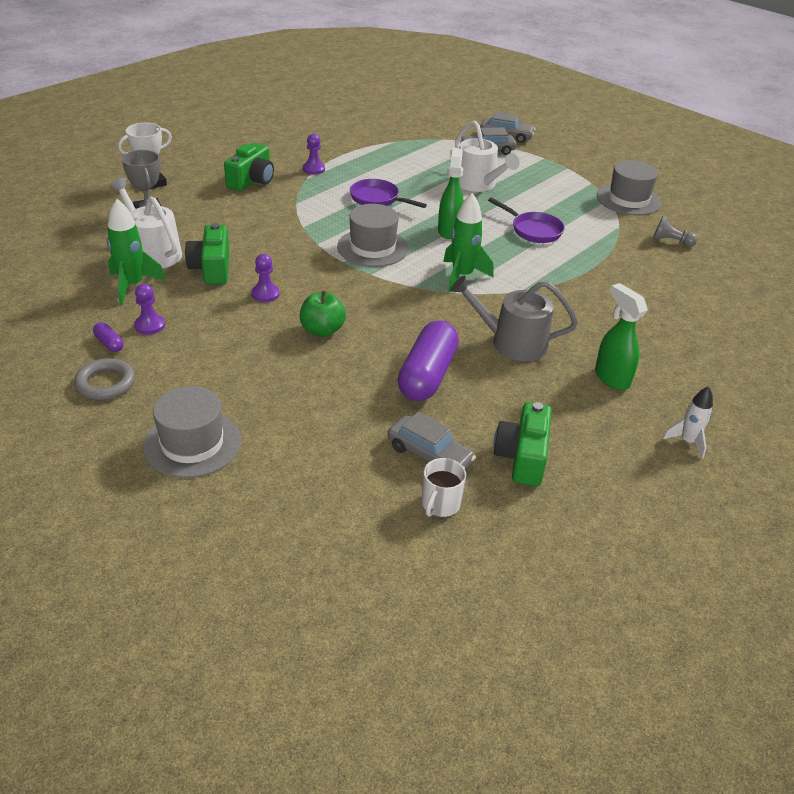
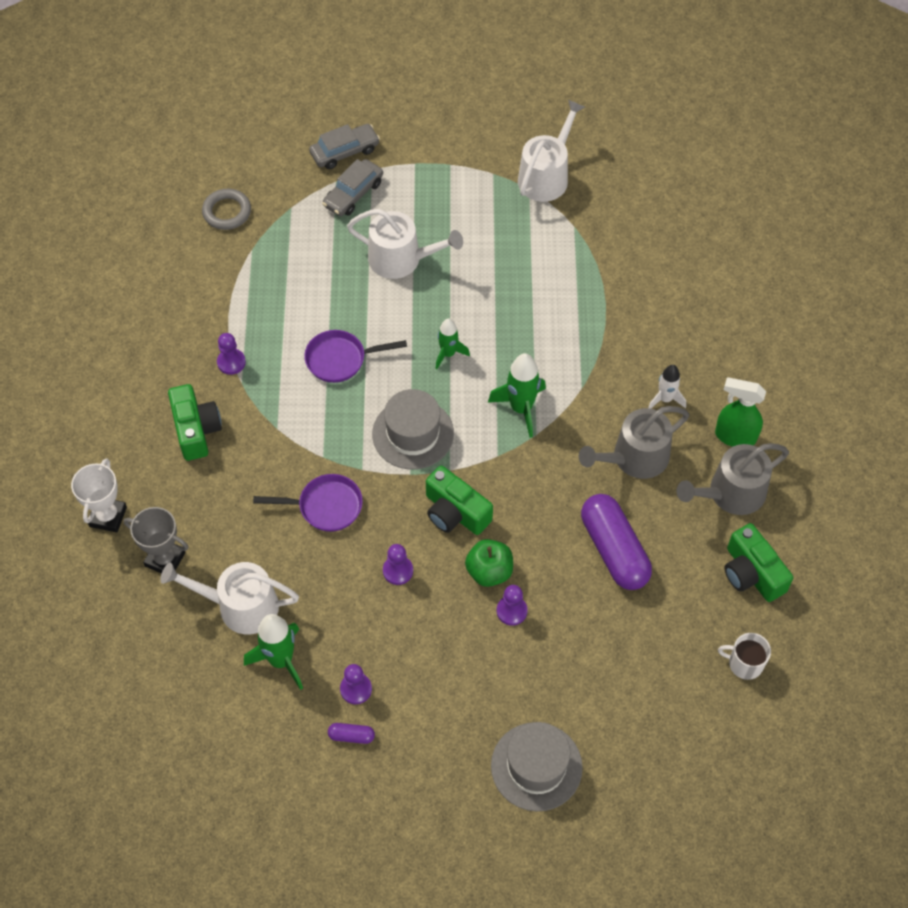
camera: 40 degrees left, 20 degrees up
(105, 383) = (404, 774): grey ring -> grey ring (227, 212)
(211, 268) = (316, 580): green camera -> green camera (455, 512)
(306, 357) = (511, 611): none -> purple pawn
(429, 454) = (695, 627): grey car -> none
(440, 504) = (744, 663): white mug -> white mug turned 120 degrees clockwise
(449, 230) = (448, 354): green spray bottle -> green rocket
(533, 230) = (513, 293): purple pan -> purple pan (325, 506)
(566, 404) = (731, 493): none -> grey watering can
(628, 200) = (546, 176): grey hat -> white watering can
(671, 242) = (631, 215): grey pawn -> none
(687, 441) = (834, 461): white rocket -> white rocket (665, 399)

